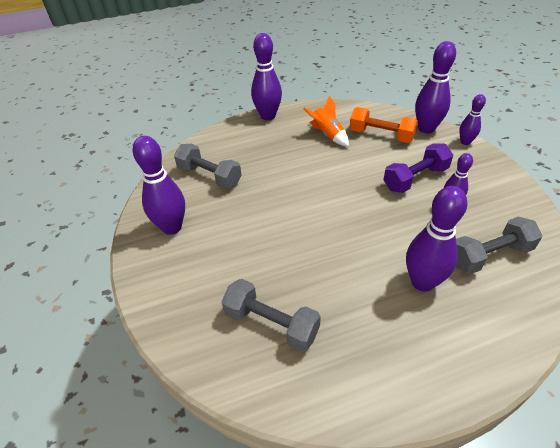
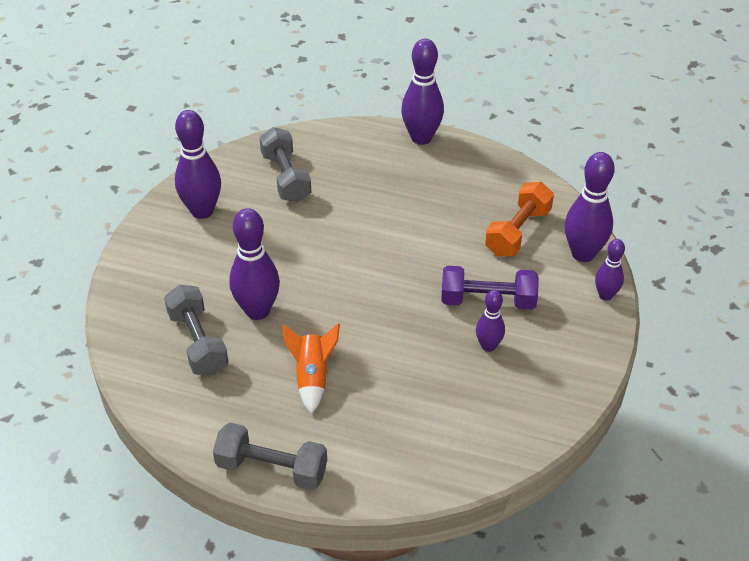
camera: 35 degrees right, 0 degrees up
(327, 135) = (458, 198): orange rocket -> orange rocket (312, 377)
(381, 135) = (518, 232): orange dumbbell -> orange dumbbell turned 60 degrees clockwise
(422, 282) = (359, 393): purple bowling pin -> purple bowling pin (257, 311)
(489, 256) = (453, 413): grey dumbbell -> grey dumbbell (271, 469)

